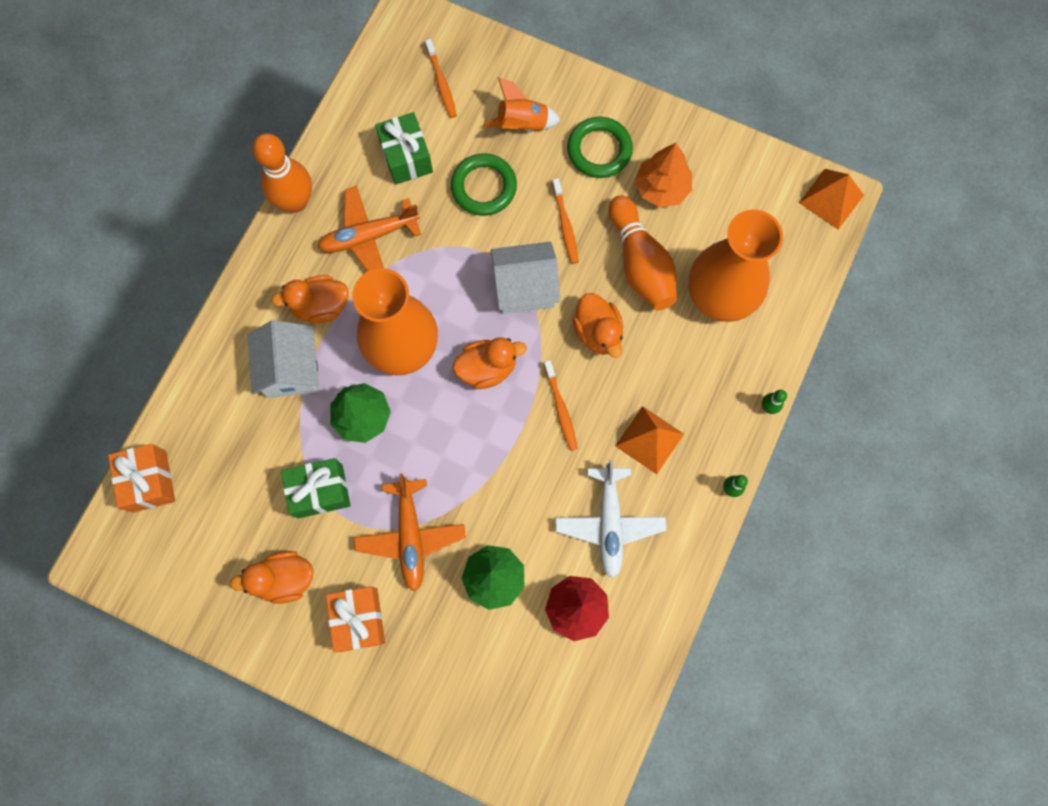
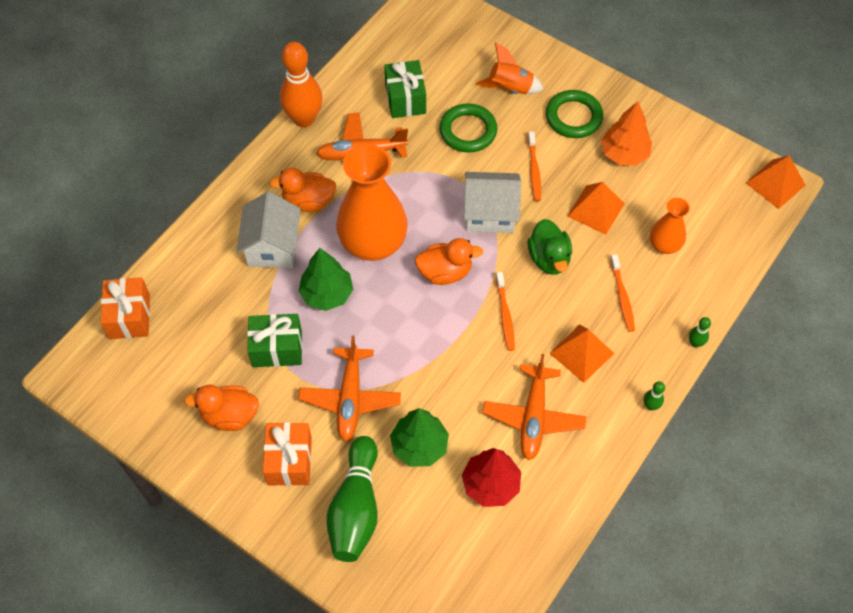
camera: 10 degrees right, 15 degrees down
(439, 660) = (356, 508): none -> green bowling pin
(441, 83) = (446, 48): orange toothbrush -> orange toothbrush (622, 297)
(598, 332) = (549, 258): orange duck -> green duck
(609, 523) = (533, 417): white plane -> orange plane
(640, 263) = (596, 209): orange bowling pin -> orange pyramid
(720, 295) = (664, 245): orange vase -> orange vase, size x0.51

